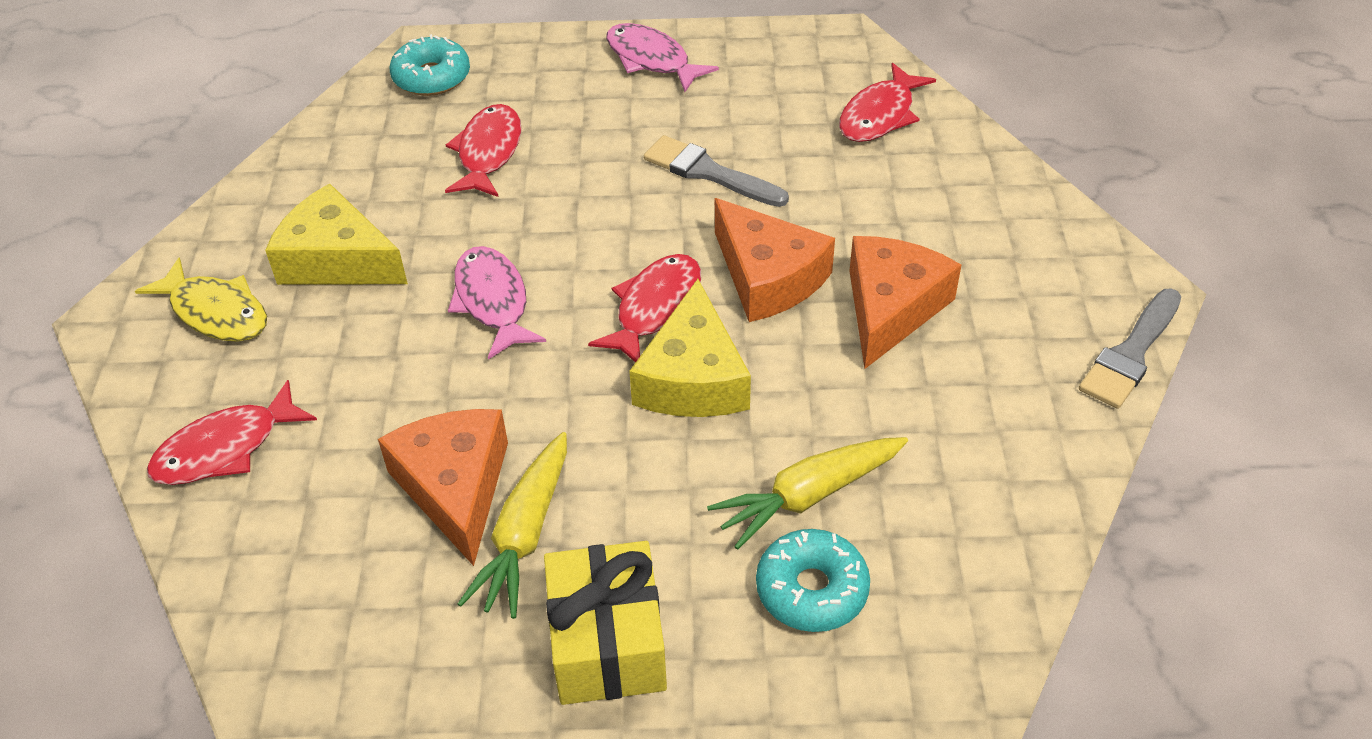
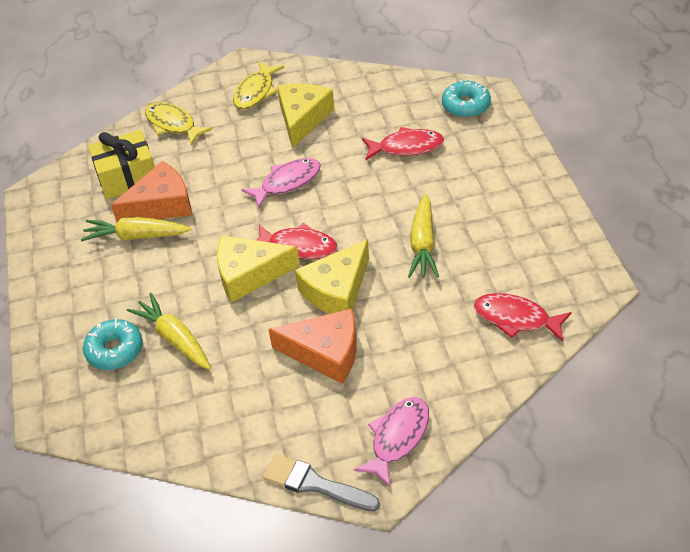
camera: 80 degrees right, 0 degrees up
(226, 448) = (173, 125): red fish -> yellow fish
(607, 643) = (79, 280): yellow gift -> yellow gift (127, 177)
(652, 60) = (526, 193): pink fish -> pink fish (397, 438)
(709, 172) = (423, 244): grey brush -> yellow carrot
(767, 277) = (337, 290): orange cheese -> yellow cheese

